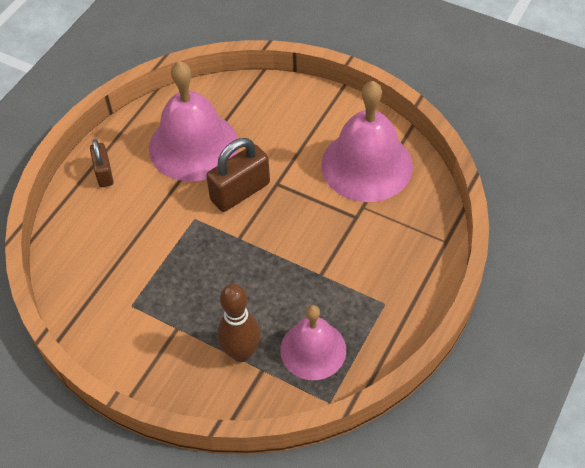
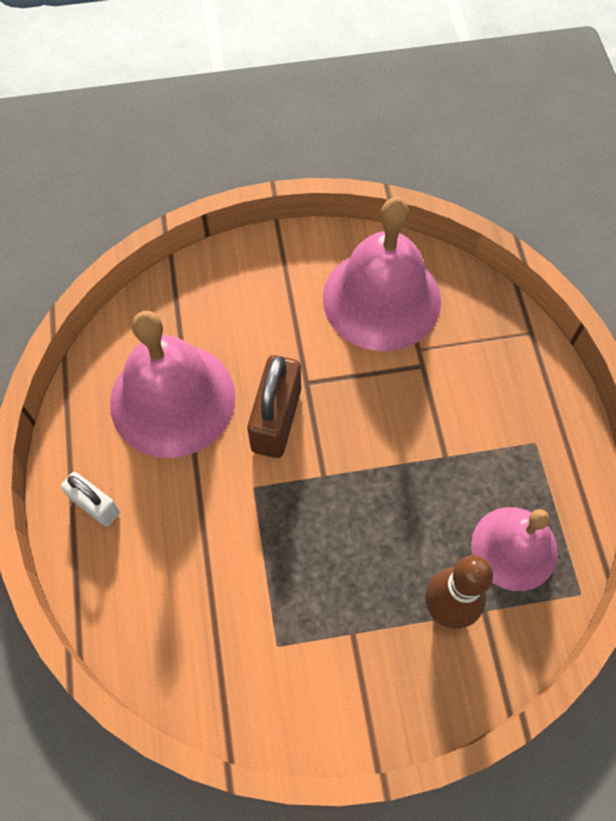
camera: 40 degrees left, 10 degrees up
(104, 173) = (95, 505): brown padlock -> white padlock

